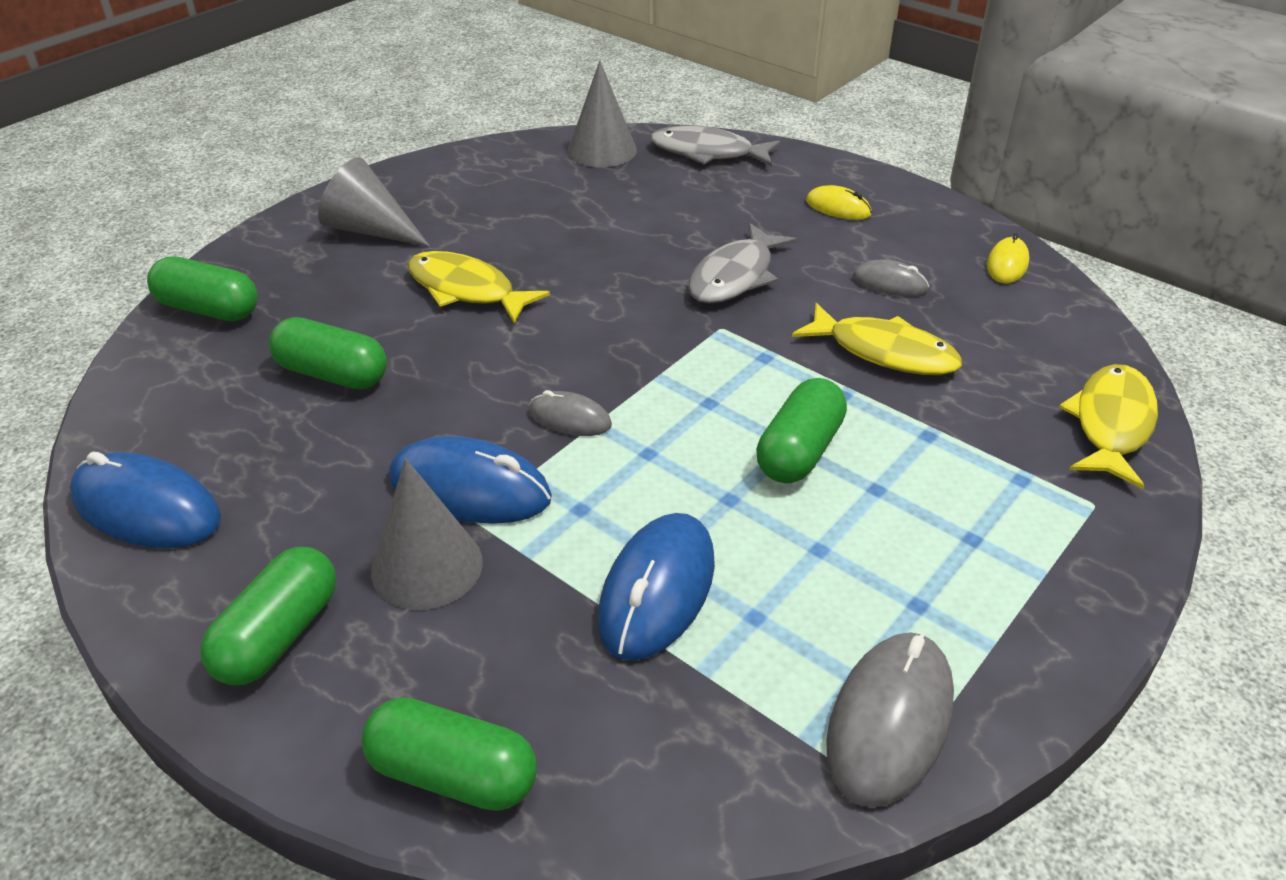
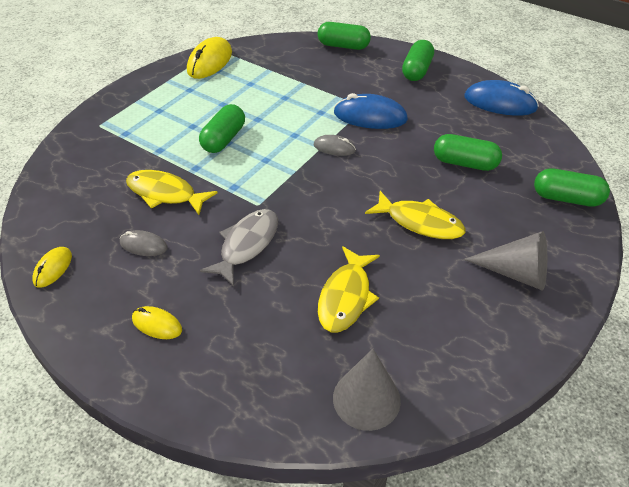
camera: 175 degrees right, 5 degrees up
(427, 566) = (375, 91): grey cone -> none
(657, 590) = (286, 88): blue mouse -> none
(708, 153) = (262, 402): grey fish -> none
(890, 721) = (210, 62): grey mouse -> yellow mouse
(1111, 424) = (65, 160): yellow fish -> yellow fish (346, 297)

